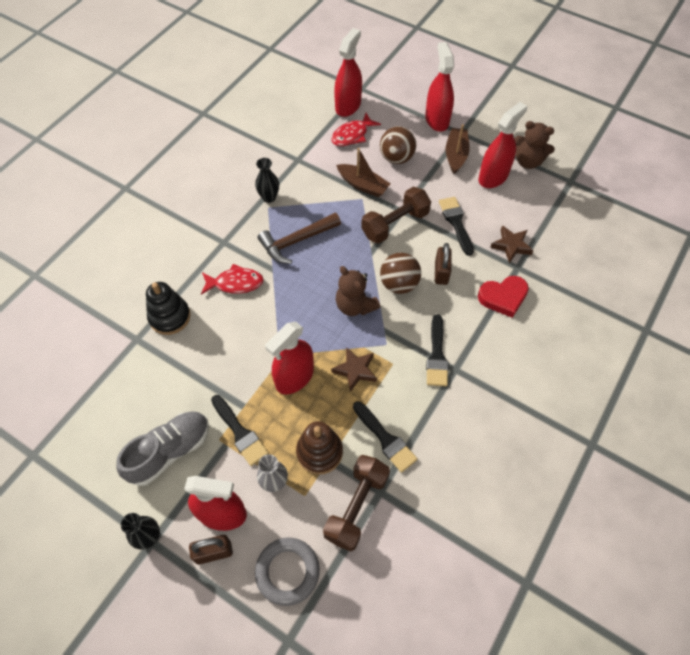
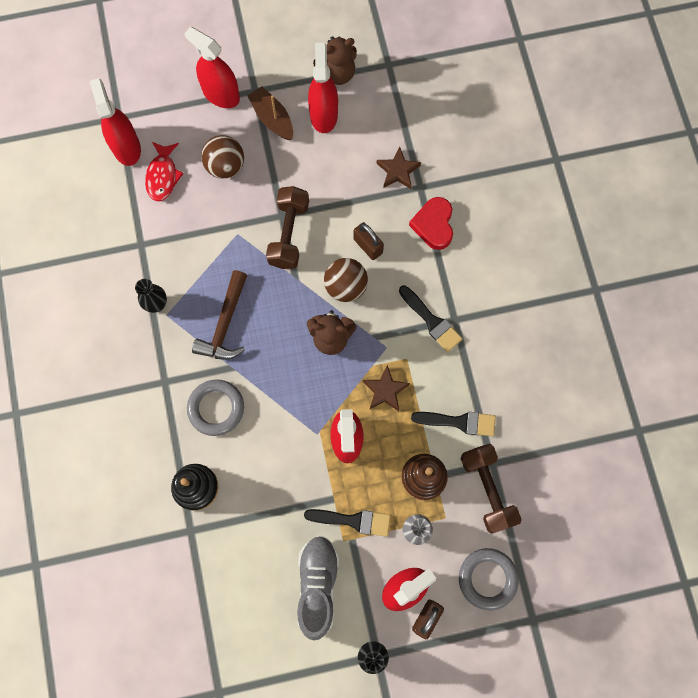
camera: 45 degrees left, 15 degrees up
(235, 283) = (216, 408): red fish -> grey ring
(363, 185) = (224, 220): brown boat -> none
(456, 222) = (335, 188): black brush -> none
(503, 297) = (433, 225): red heart -> red heart turned 150 degrees clockwise

